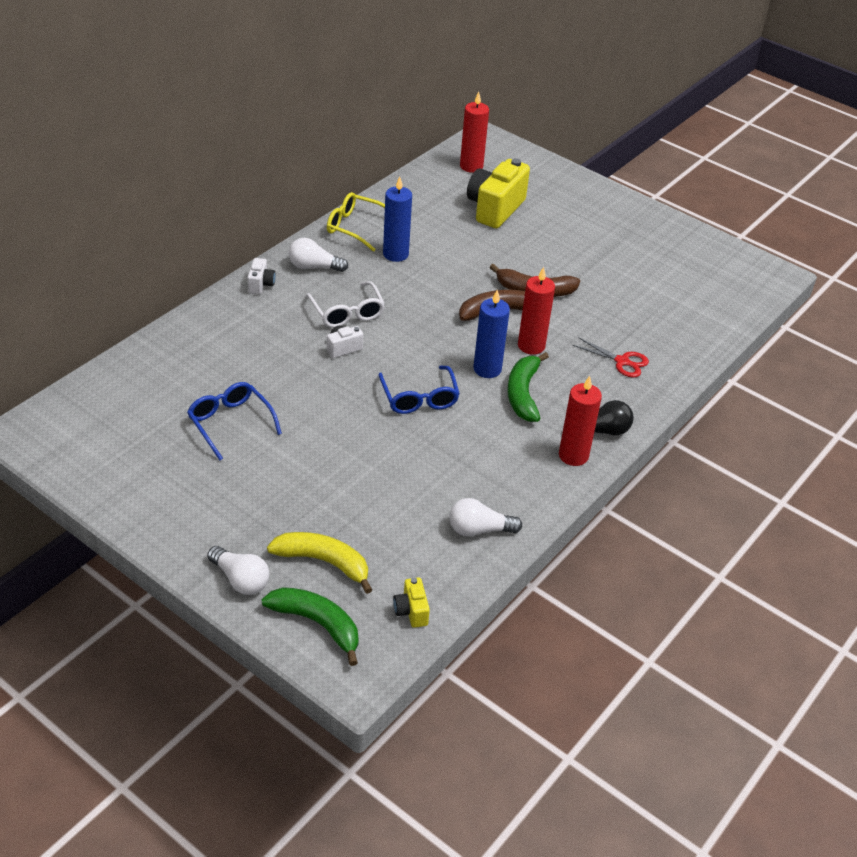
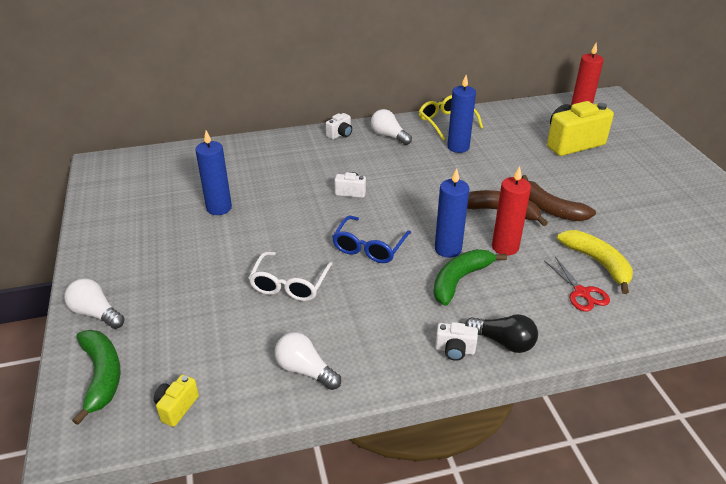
camera: 40 degrees right, 5 degrees down
(230, 423) = (219, 208): blue glasses -> blue candle
(240, 579) = (96, 313): white light bulb -> white light bulb turned 135 degrees clockwise
(324, 562) = (163, 331): yellow banana -> yellow banana (598, 263)
(347, 312) = (380, 171): white glasses -> white glasses (289, 284)
(573, 455) = (455, 350): red candle -> white camera

